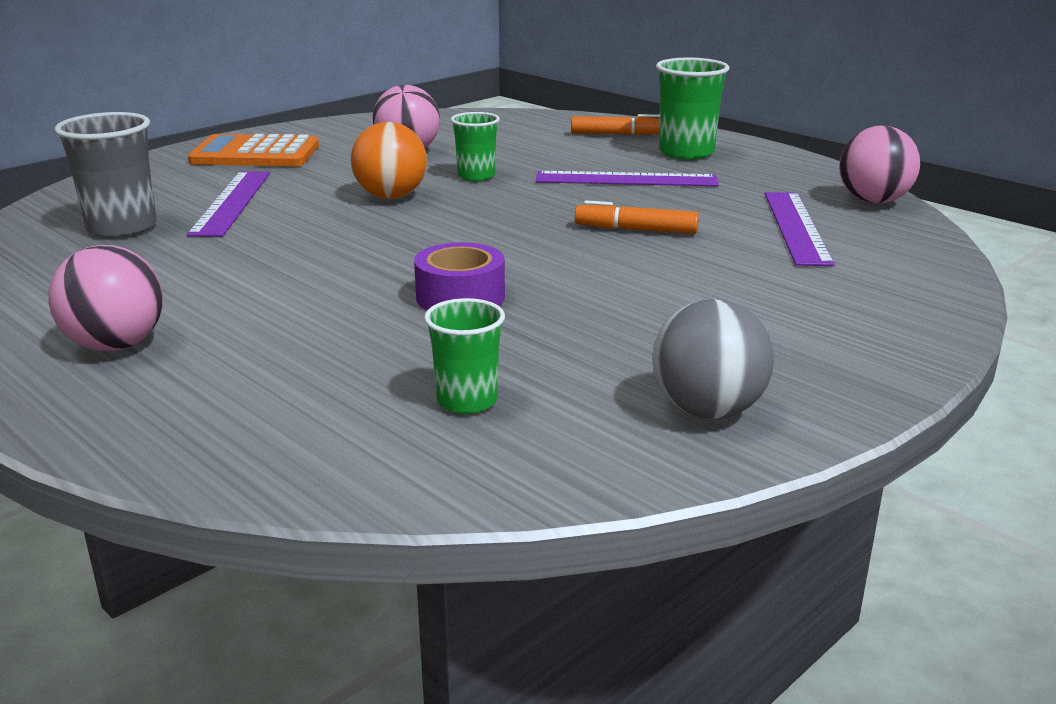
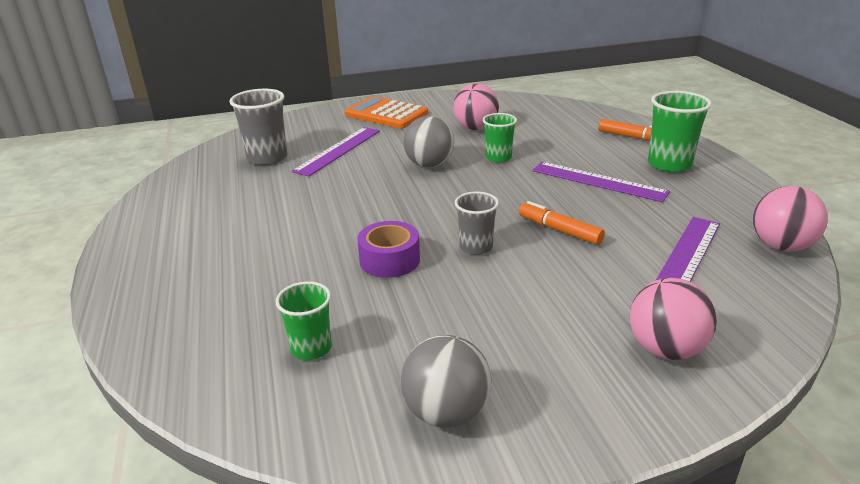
camera: 30 degrees right, 5 degrees up
(116, 345) = (185, 245): pink ball -> pink ball (665, 349)
(391, 197) = (429, 165): orange ball -> grey ball
(556, 263) = (476, 247): none -> grey cup

